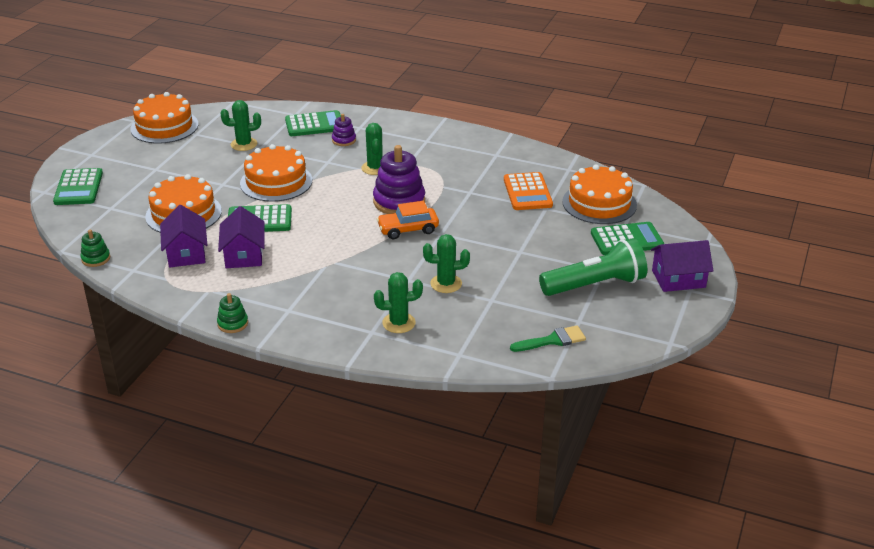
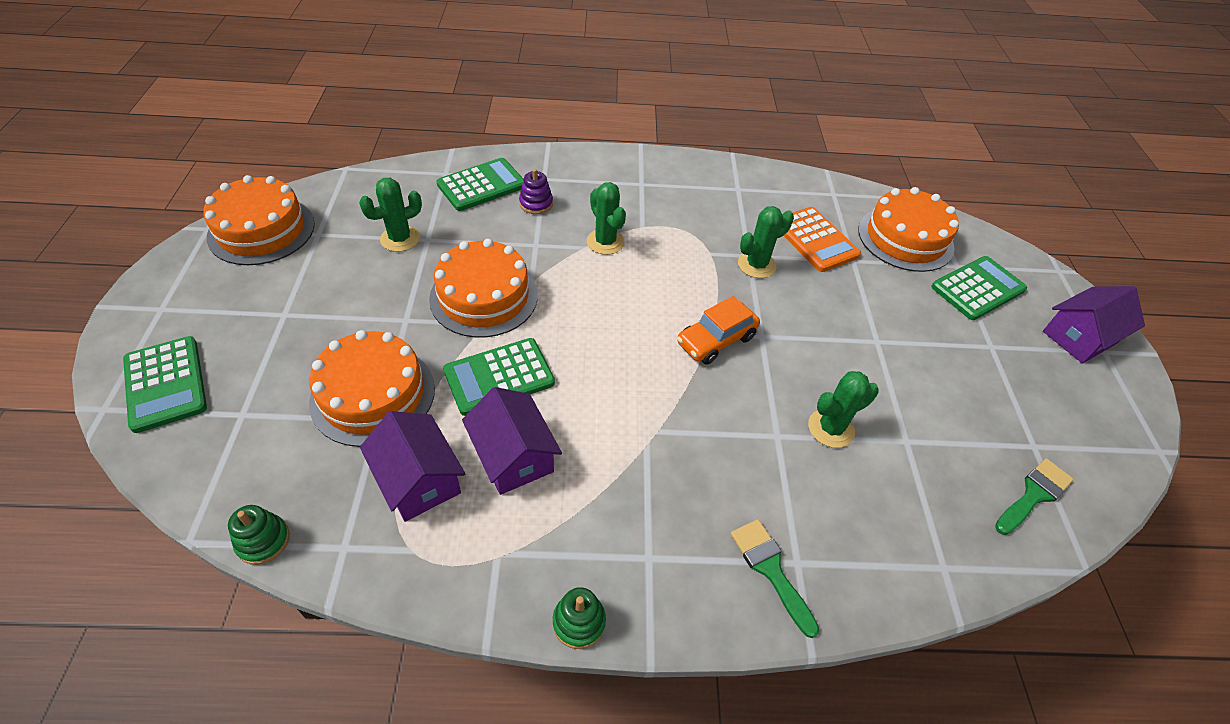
camera: 25 degrees left, 15 degrees up
(353, 330) = (770, 569): none -> green brush
(399, 201) = (672, 293): purple stacking toy -> none
(399, 323) = (822, 530): green cactus -> green cactus (756, 265)
(595, 285) = (1003, 374): green flashlight -> none

